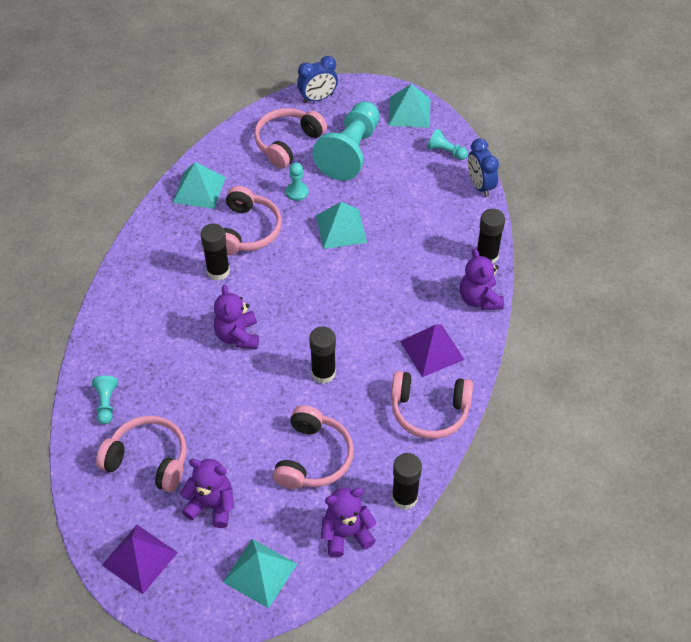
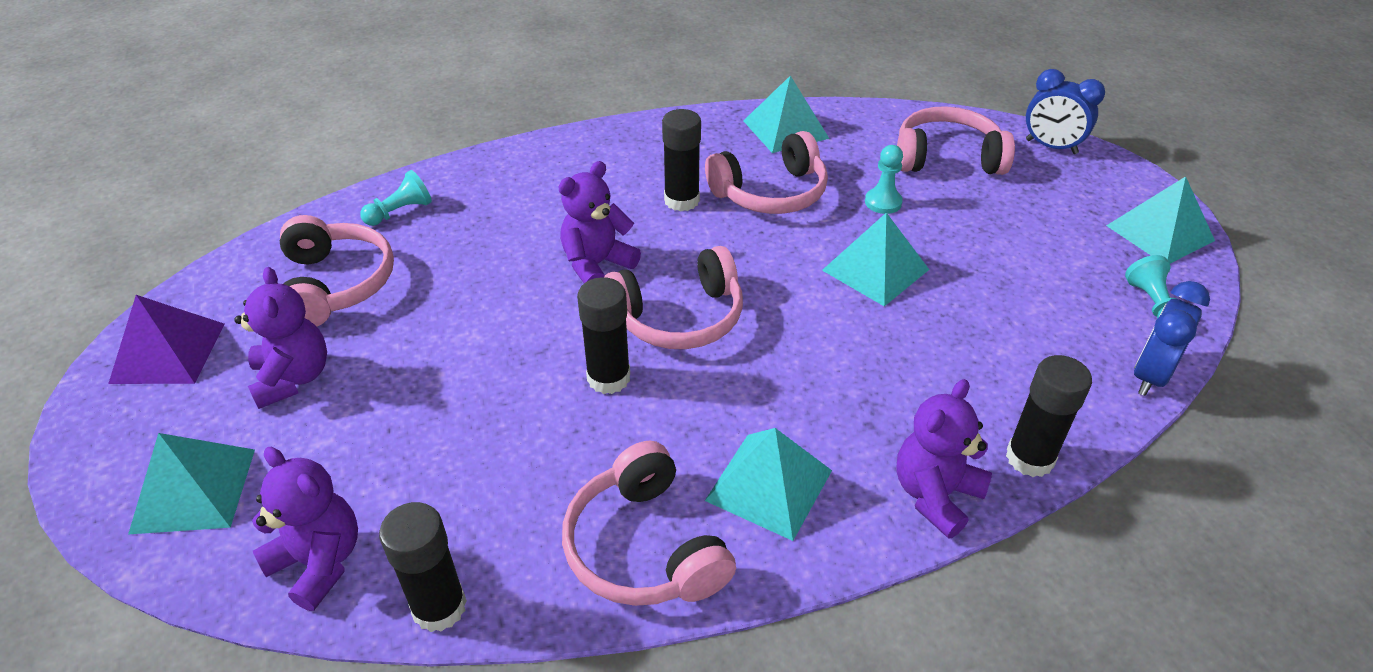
camera: 55 degrees right, 10 degrees down
(313, 457) = (445, 444): pink headphones -> pink headphones (679, 317)
(350, 152) = (1011, 214): turquoise pawn -> none
(432, 350) = (769, 485): purple pyramid -> turquoise pyramid

